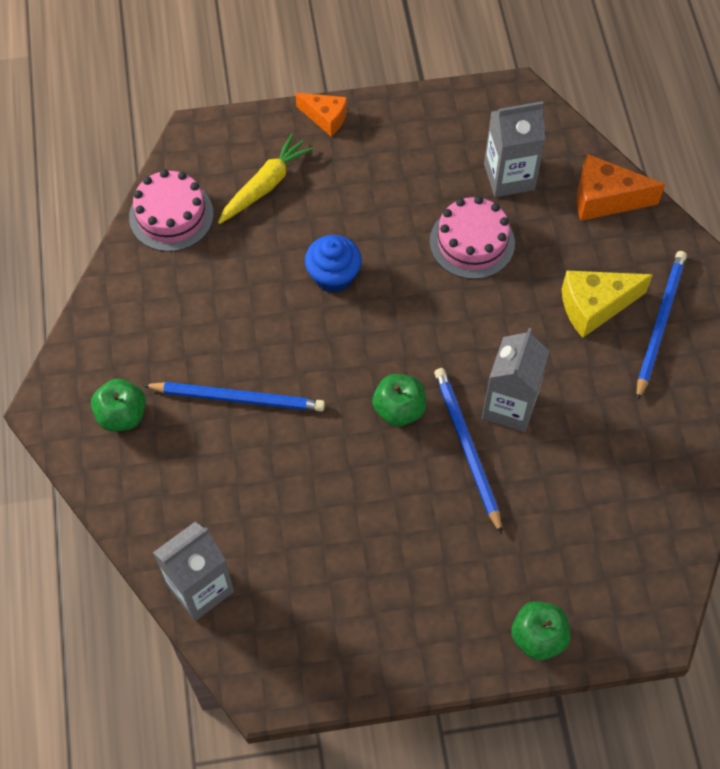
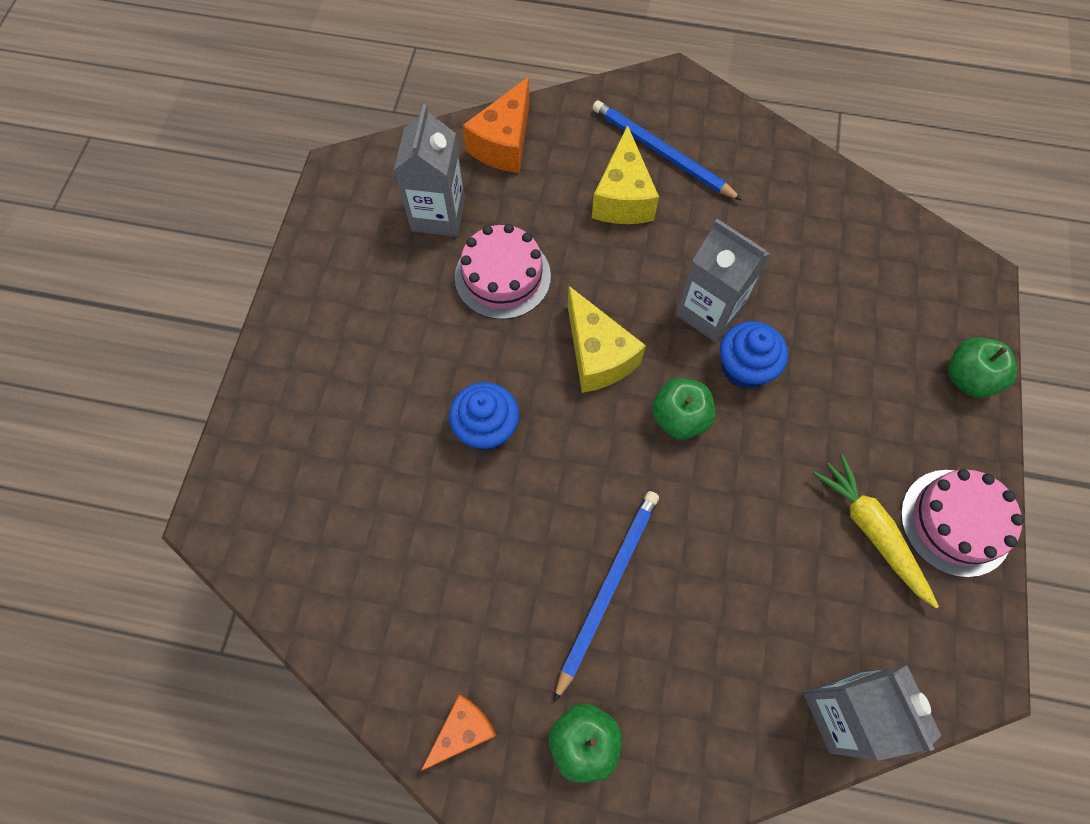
camera: 70 degrees left, 5 degrees up
(171, 215) = (319, 590): pink cake -> pink cake (955, 522)
(265, 185) = (330, 463): yellow carrot -> yellow carrot (871, 531)
(325, 118) = (270, 365): orange cheese -> orange cheese (462, 731)
(430, 333) = (597, 355): none -> yellow cheese
(467, 448) = (744, 368): blue pencil -> blue cupcake

